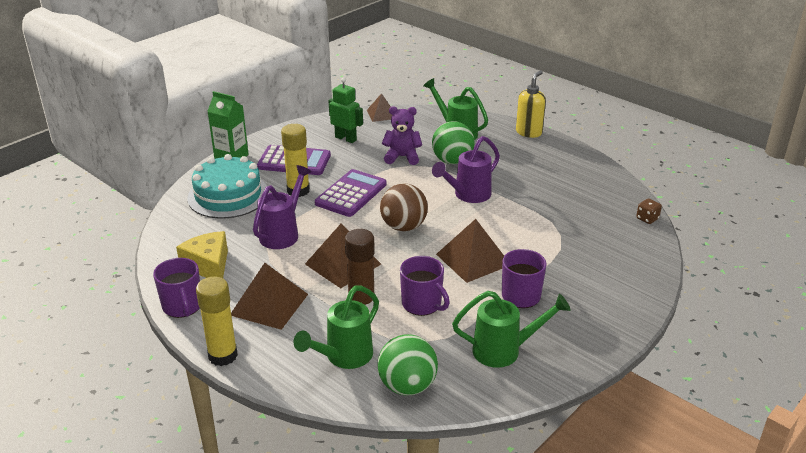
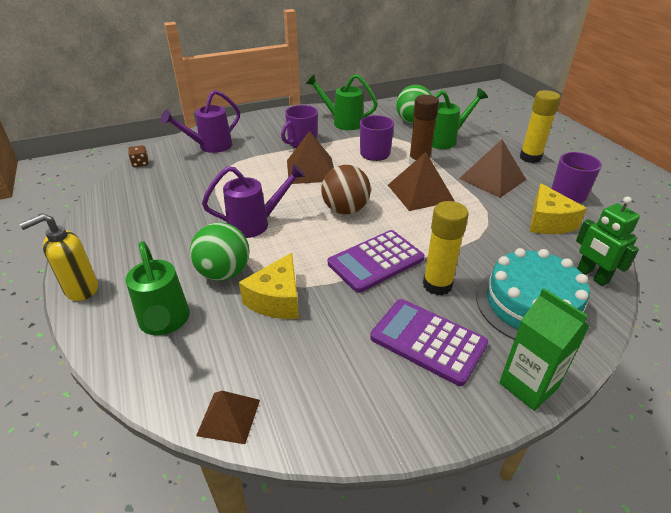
camera: 155 degrees left, 5 degrees up
(283, 233) = (468, 235): purple watering can -> purple watering can (210, 146)
(346, 138) = (328, 368): green robot -> green robot (592, 276)
(402, 157) = (277, 299): purple teddy bear -> yellow cheese

